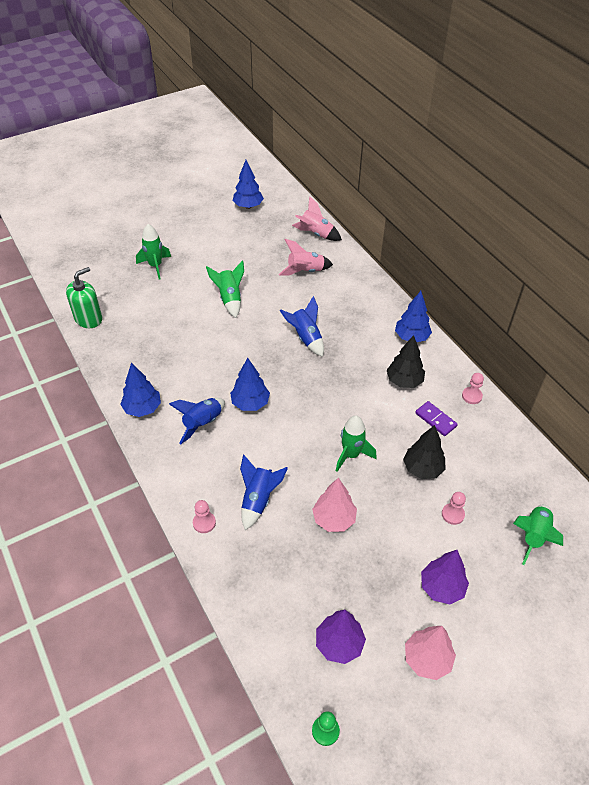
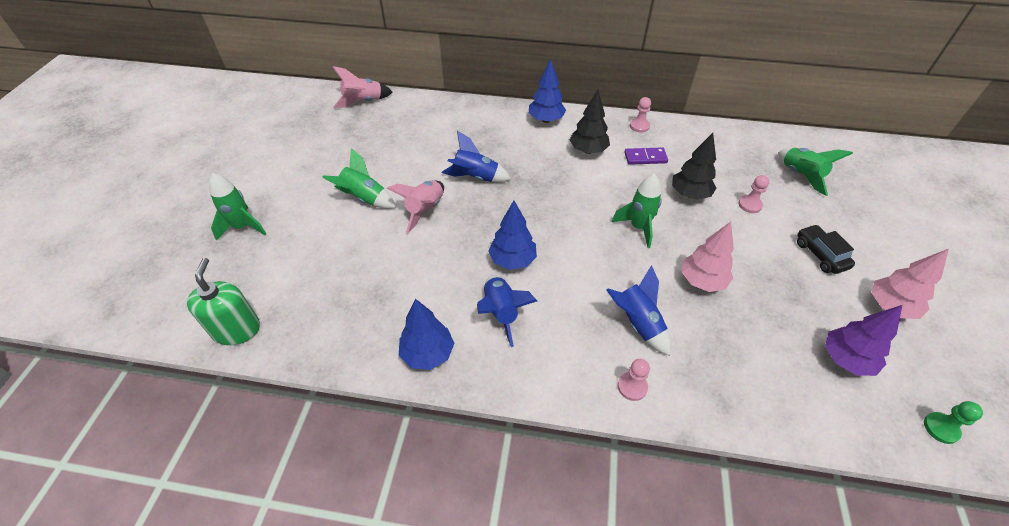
camera: 50 degrees left, 0 degrees up
(248, 206) = (266, 119): blue tree -> none
(305, 271) = (397, 133): pink rocket -> pink rocket (425, 210)
(441, 587) = (820, 255): purple tree -> black car

